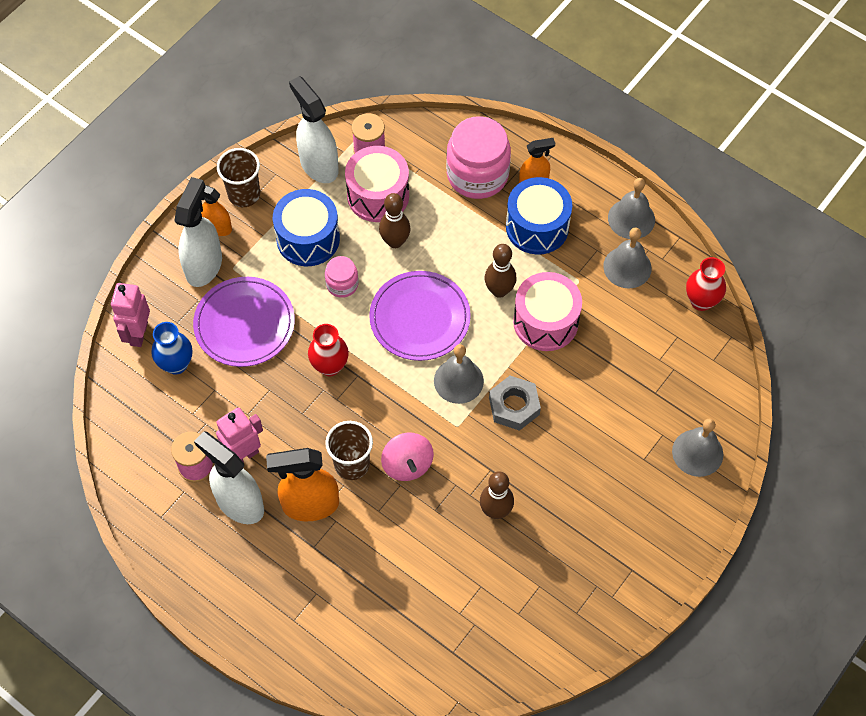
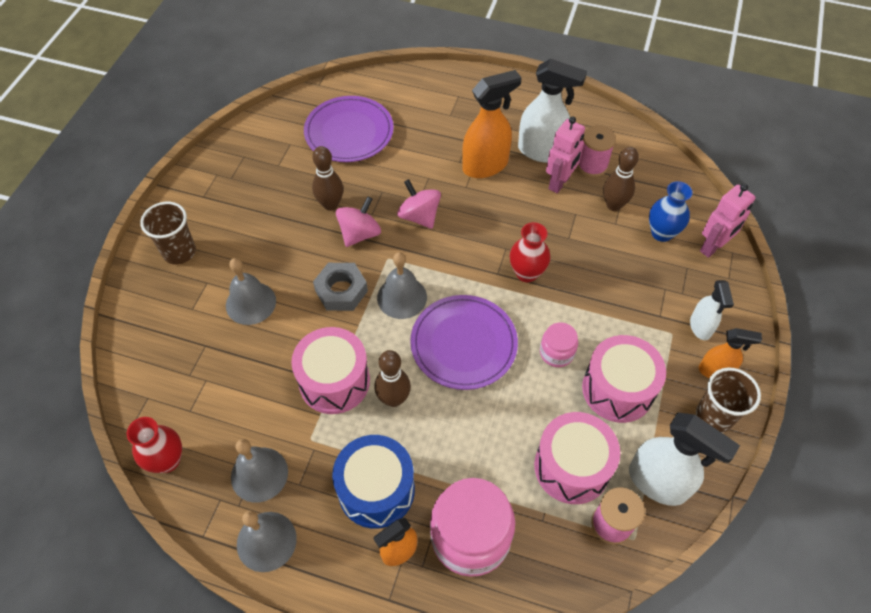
camera: 160 degrees right, 5 degrees down
(138, 333) = (713, 247): pink robot -> pink robot turned 60 degrees clockwise
(204, 265) = (700, 327): white spray bottle -> white spray bottle, size x0.59
(244, 324) = (626, 285): purple plate -> purple plate (349, 132)
(308, 239) = (617, 389): blue drum -> pink drum
(352, 464) = (466, 203): brown cup -> brown cup (179, 252)
(395, 241) = (526, 417): brown bowling pin -> brown bowling pin (613, 205)
(476, 464) = (359, 234): none -> pink spinning top
(697, 452) = (155, 303): grey bell -> grey bell (251, 303)

